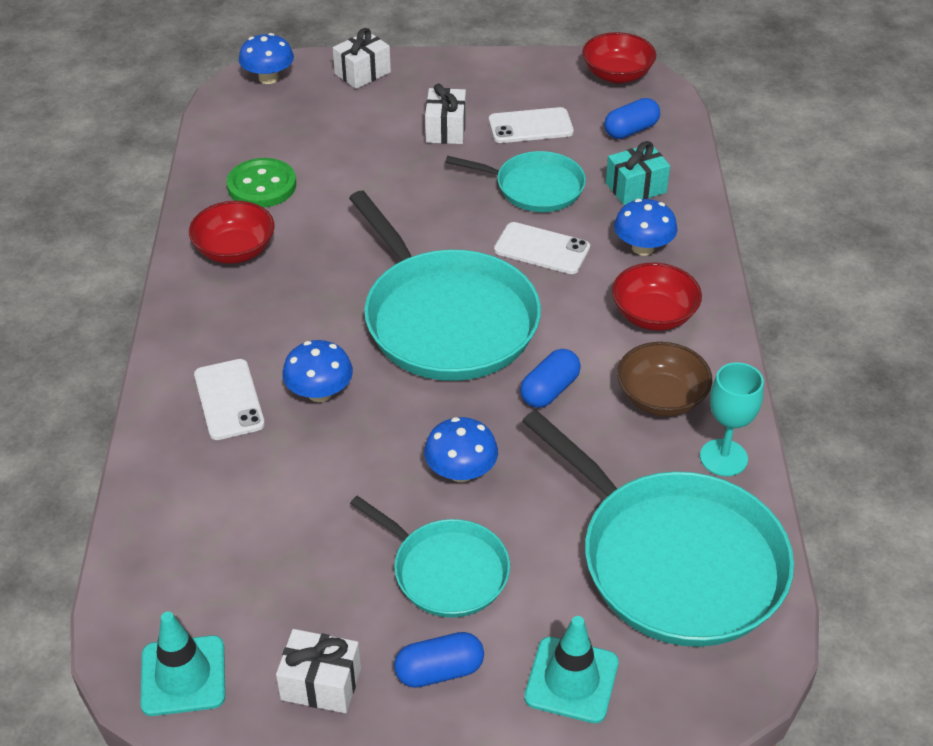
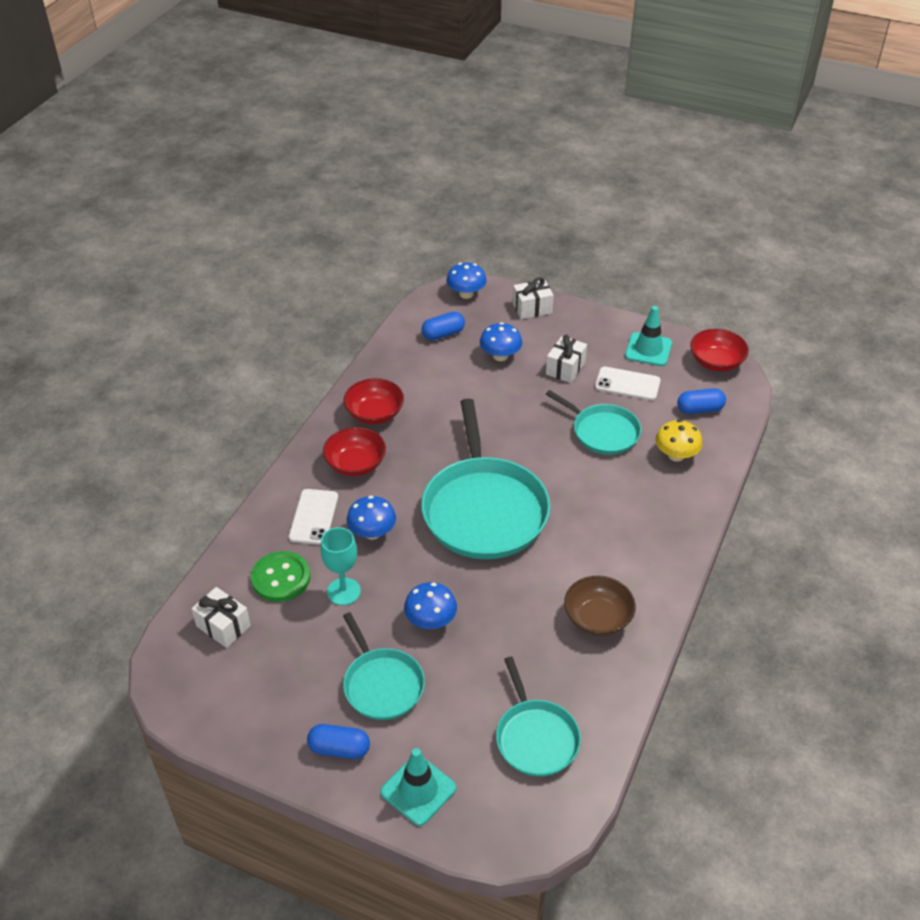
camera: 25 degrees right, 0 degrees up
(183, 676) = (188, 688): turquoise traffic cone -> turquoise traffic cone (648, 349)
(262, 186) = (417, 372): green button -> green button (281, 578)
(321, 684) = (264, 727): white gift -> white gift (223, 626)
(542, 249) = (580, 480): white phone -> none
(549, 390) = (523, 585): blue capsule -> blue capsule (443, 334)
(636, 188) = (676, 455): turquoise gift -> yellow mushroom
(643, 248) = (653, 503): blue mushroom -> blue mushroom (500, 356)
(653, 315) = (630, 556): red bowl -> red bowl (355, 464)
(674, 560) = (535, 737): turquoise pan -> turquoise pan, size x0.56
(723, 458) = (615, 678): turquoise goblet -> turquoise goblet (343, 591)

